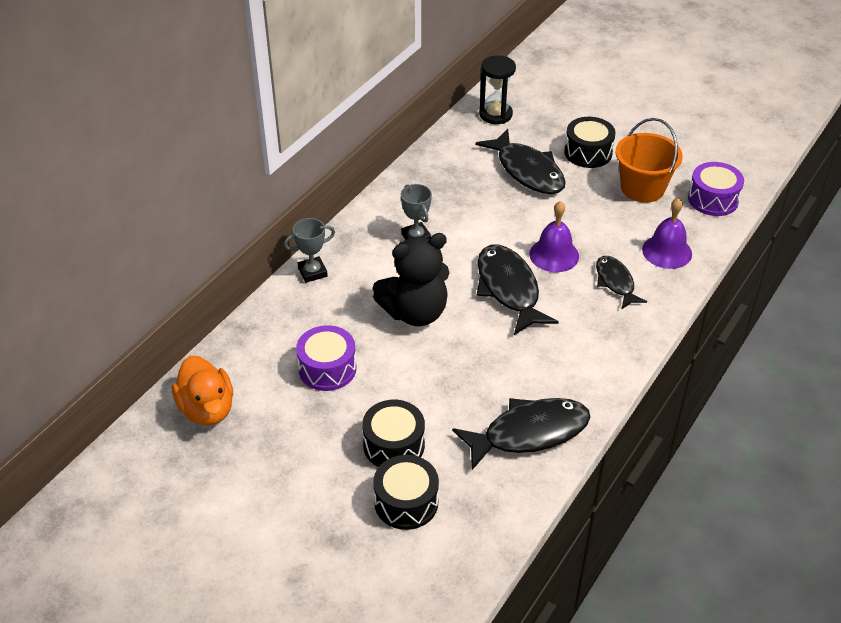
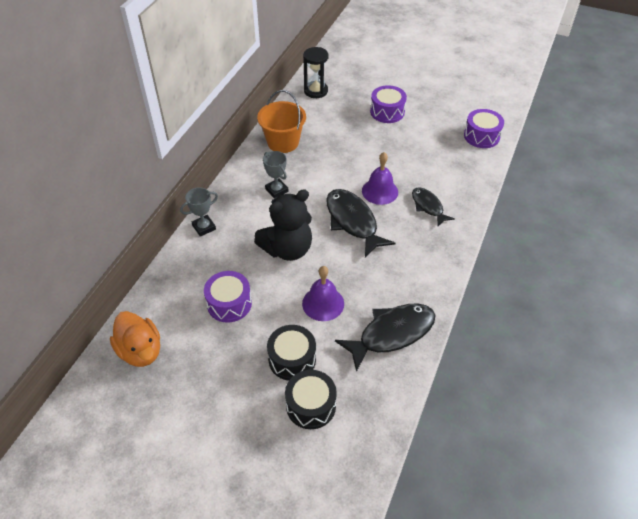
camera: 10 degrees left, 5 degrees up
(527, 171) = (347, 130): black fish -> none
(588, 153) = (387, 112): black drum -> purple drum
(642, 188) = (431, 134): orange bucket -> orange bucket (283, 142)
(667, 251) = (459, 178): purple bell -> purple bell (323, 303)

